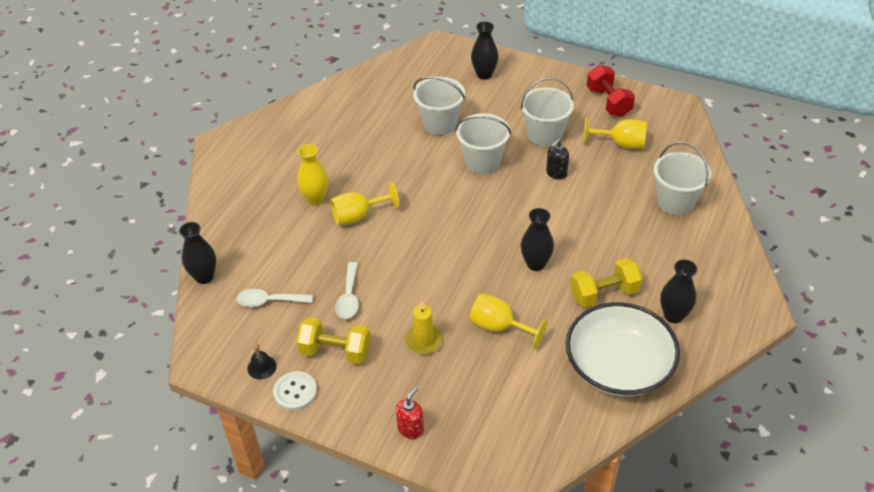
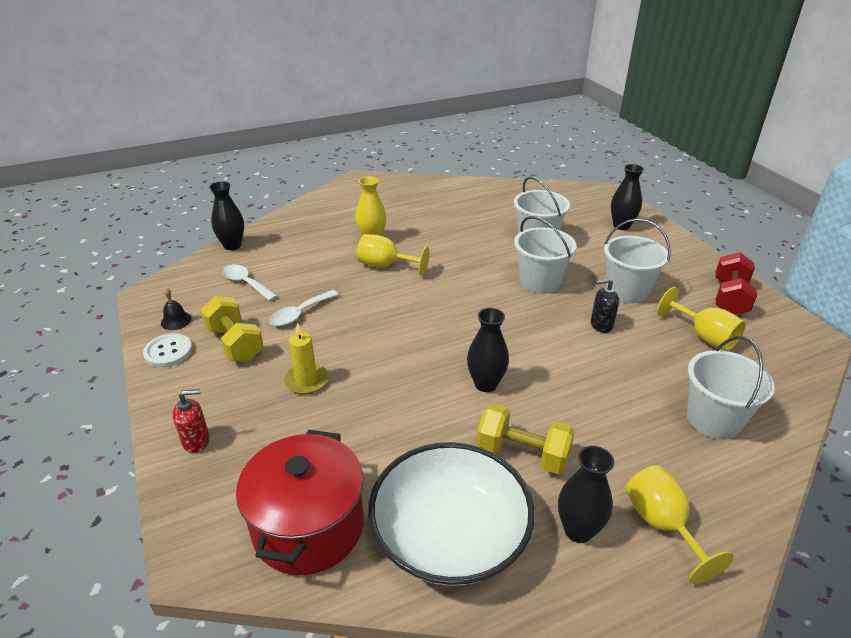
camera: 40 degrees right, 10 degrees down
(499, 327) = (382, 413): yellow goblet -> yellow goblet (662, 525)
(544, 419) = (308, 526): none -> red pot

